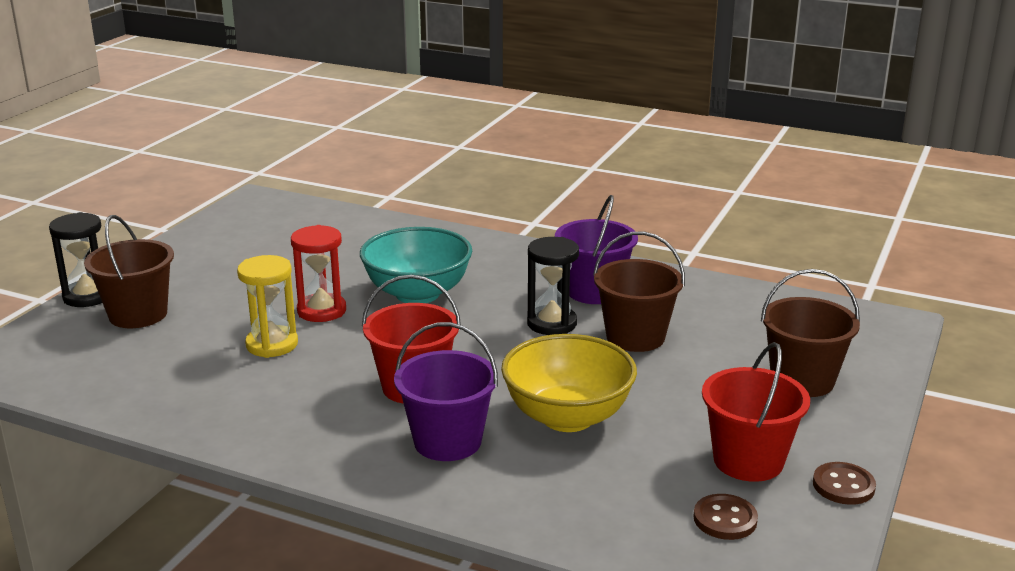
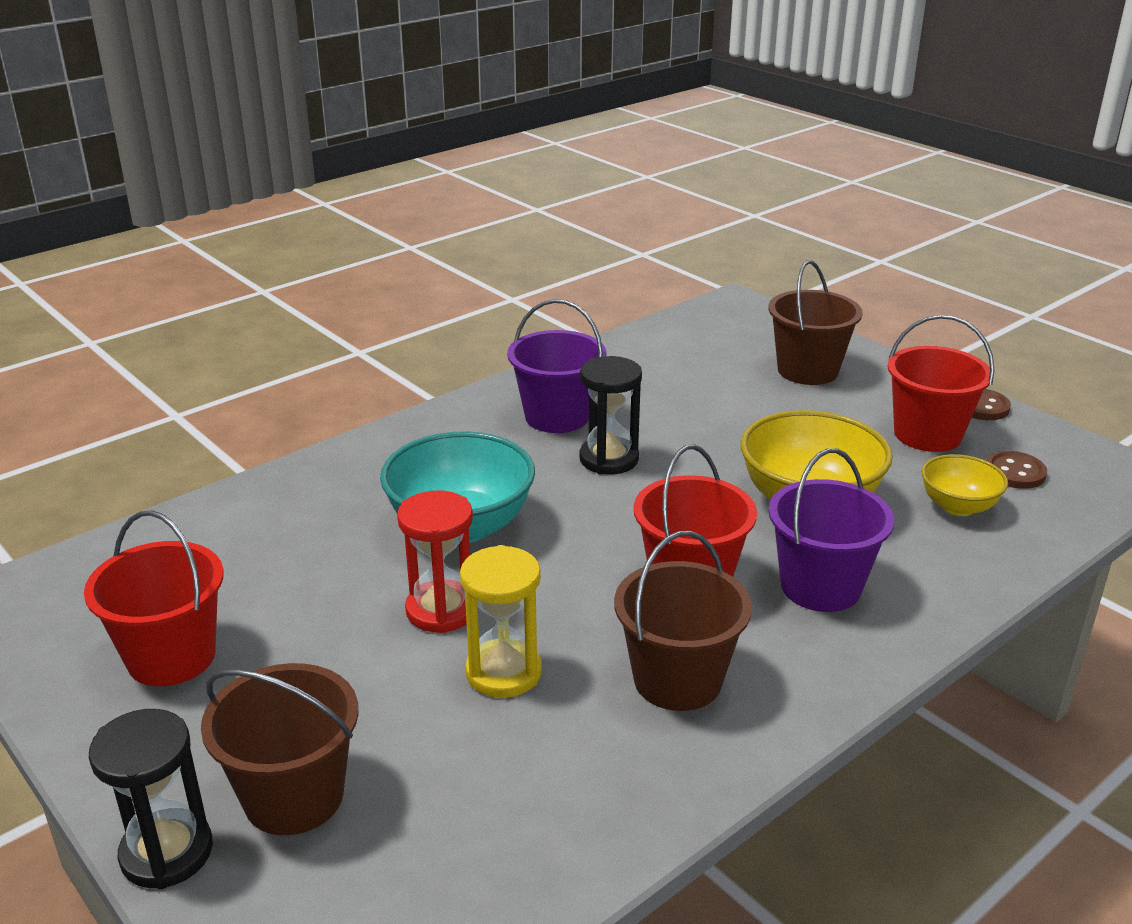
camera: 65 degrees left, 5 degrees up
(233, 252) = (171, 657): none -> red bucket
(628, 493) = (958, 506): none -> yellow bowl
(635, 337) = (673, 422): brown bucket -> brown bucket (677, 680)

